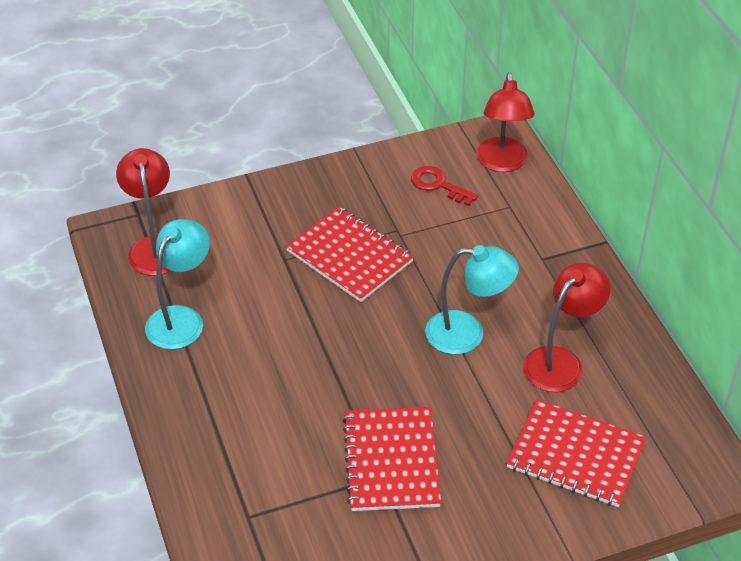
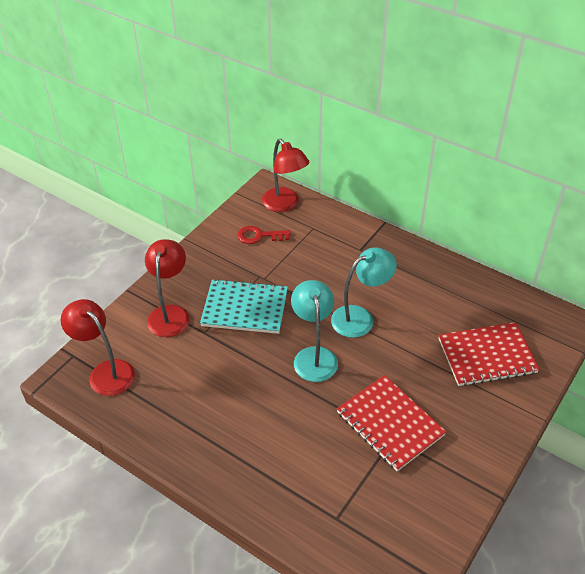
camera: 35 degrees left, 0 degrees up
(181, 319) = (169, 410): turquoise lamp -> turquoise lamp (314, 356)
(350, 256) = (245, 308): red notebook -> turquoise notebook
(560, 361) = (427, 305): red lamp -> red lamp (170, 313)

